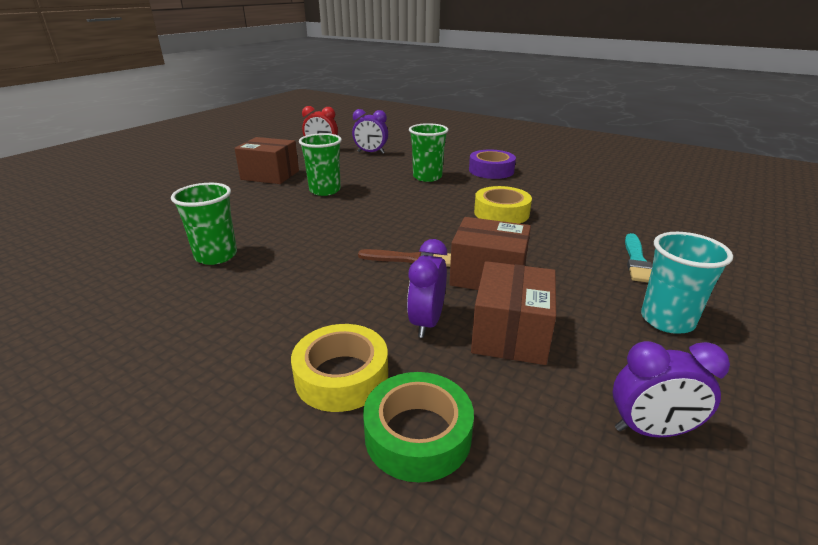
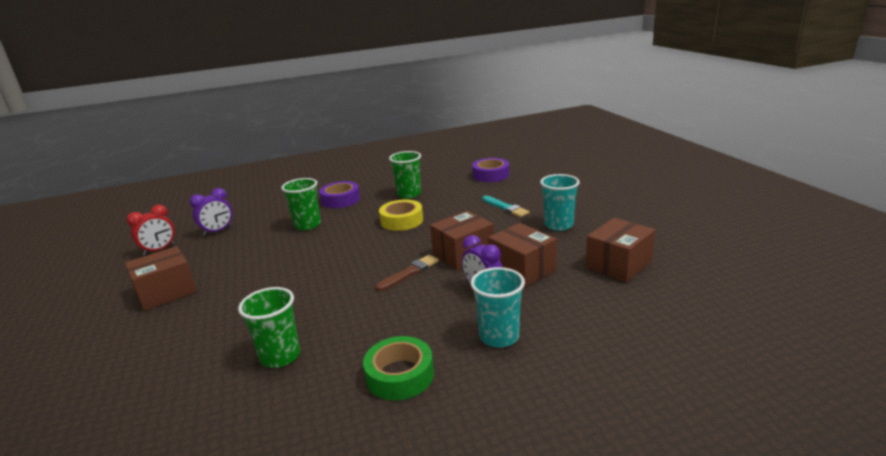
camera: 50 degrees left, 5 degrees down
(325, 190) = (251, 273): green cup -> green cup (409, 194)
(342, 376) = (499, 336): yellow tape -> turquoise cup
(418, 435) = (568, 326): green tape -> green tape (400, 375)
(651, 430) = (618, 264): purple clock -> brown box
(694, 219) = (491, 175): none -> purple tape

